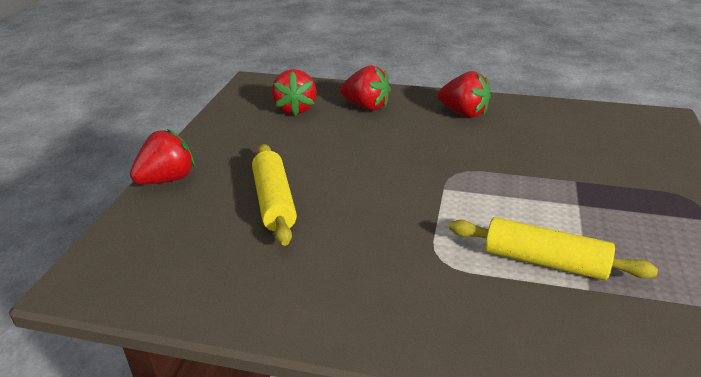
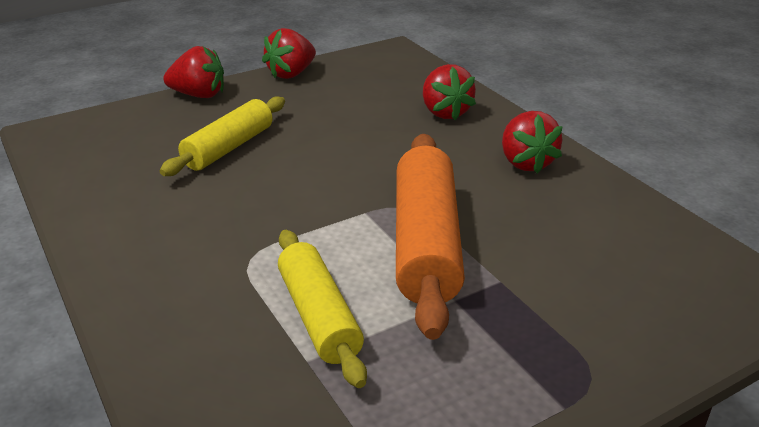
camera: 45 degrees right, 0 degrees up
(295, 109) = (382, 86): red strawberry -> red strawberry (291, 74)
(508, 185) = (426, 244): none -> orange rolling pin

